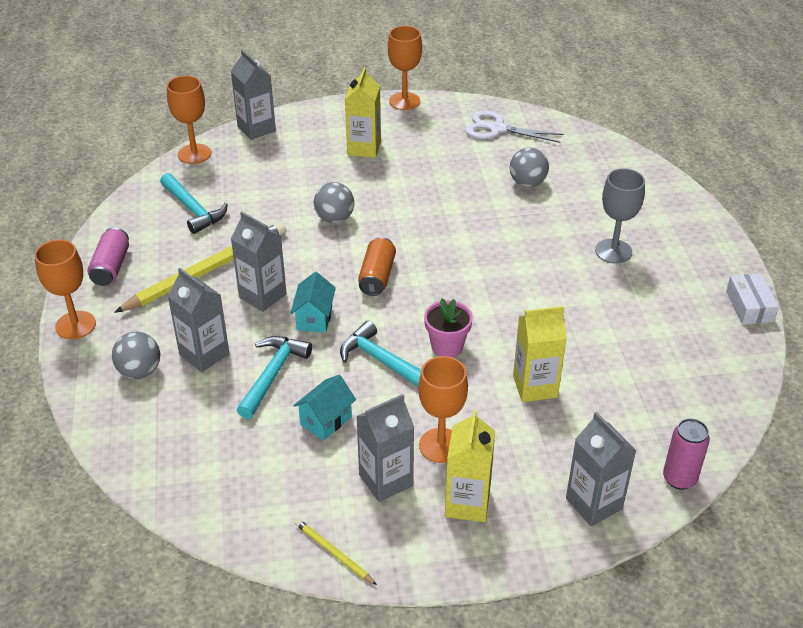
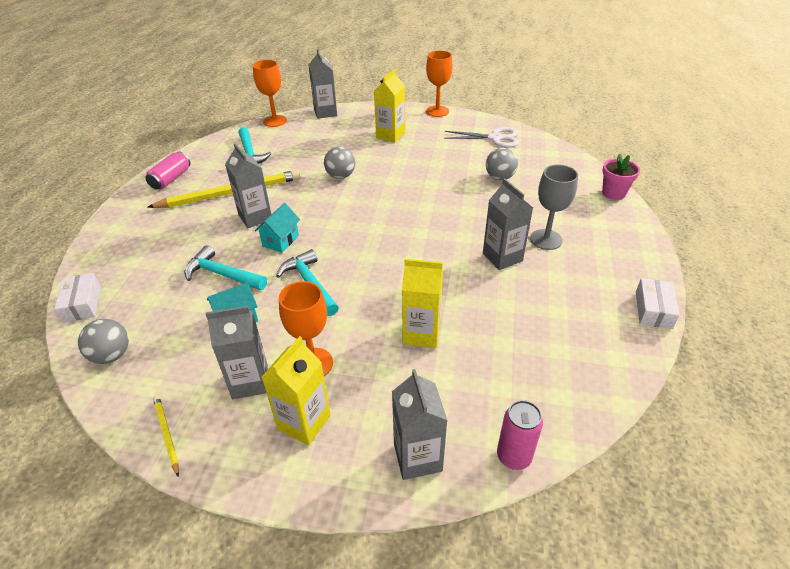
camera: 20 degrees right, 0 degrees up
(75, 325) = (120, 211): orange goblet -> none
(125, 449) = (82, 304): none -> white box
(139, 371) = (135, 251): grey ball -> grey ball (112, 355)
(204, 354) = (186, 249): grey carton -> grey carton (502, 257)
(272, 375) = (222, 274): turquoise hammer -> turquoise hammer turned 105 degrees counterclockwise
(377, 276) = (345, 221): orange can -> none
(447, 346) = (367, 284): pink flower pot -> pink flower pot (613, 193)
(496, 129) = (495, 138): white scissors -> white scissors turned 150 degrees clockwise

